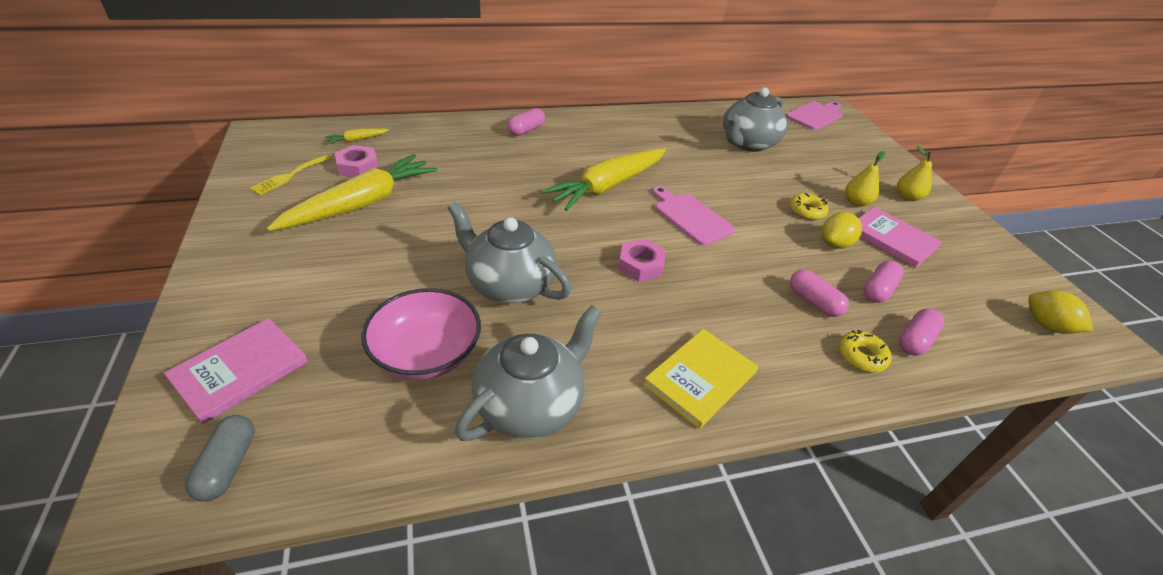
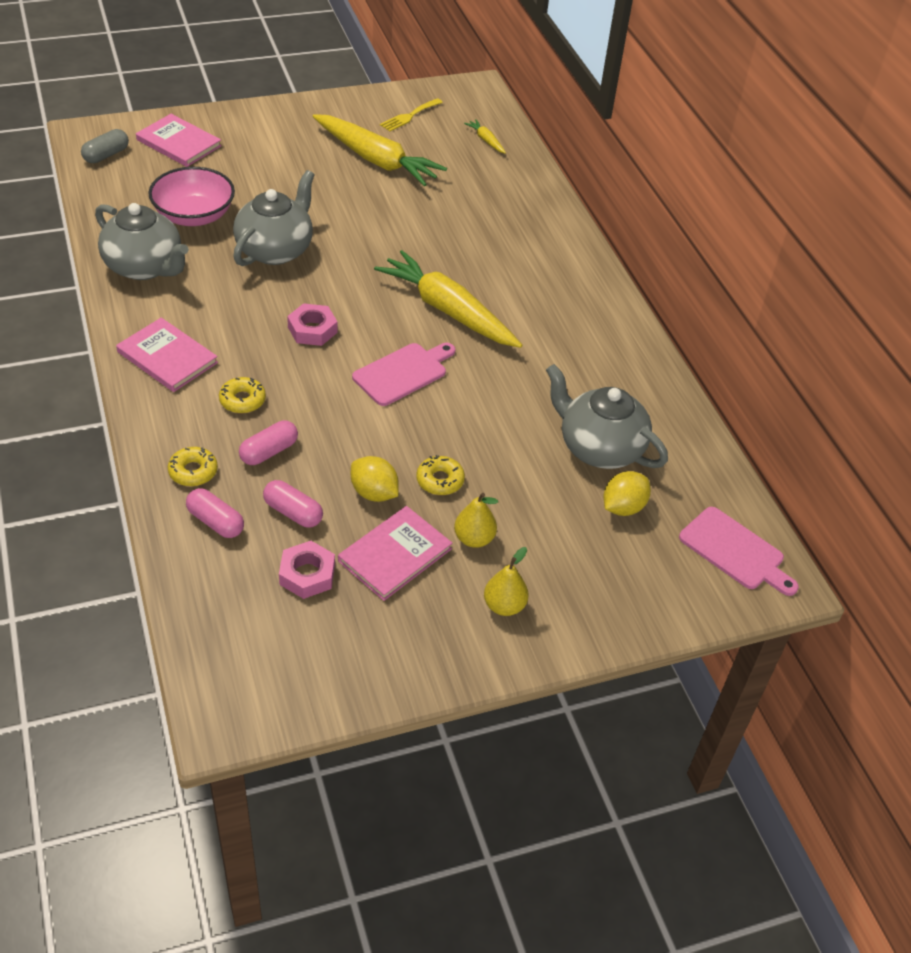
camera: 85 degrees right, 5 degrees up
(228, 466) = (106, 155): grey capsule -> grey capsule turned 45 degrees counterclockwise
(288, 176) = (409, 116): yellow fork -> yellow fork turned 75 degrees counterclockwise
(358, 166) = (436, 148): pink nut -> pink nut (307, 574)
(526, 130) = (552, 248): pink capsule -> none
(700, 379) = (167, 357): yellow book -> pink book
(752, 318) = (242, 400): none -> yellow donut
(1046, 326) = (243, 661): yellow lemon -> yellow lemon (623, 507)

